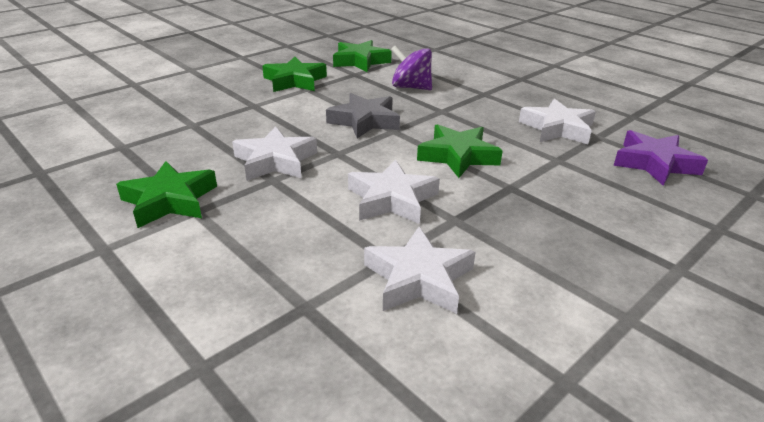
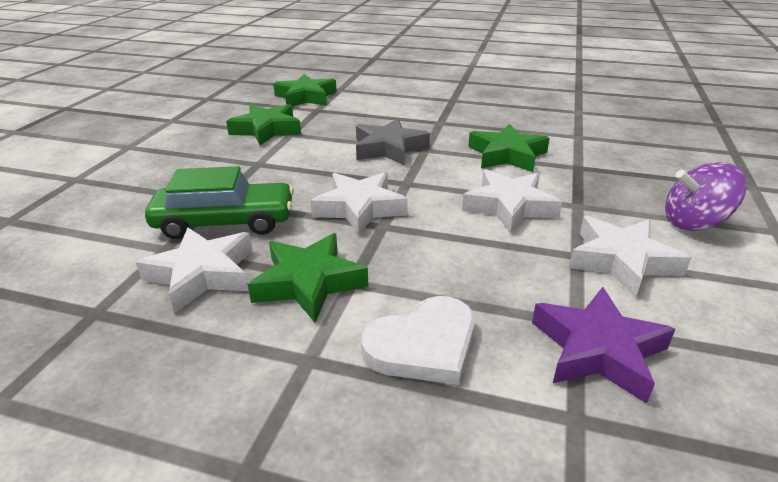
camera: 30 degrees left, 0 degrees up
(177, 141) = (225, 222): none -> green car
(179, 272) = (423, 345): none -> white heart
(411, 87) = (386, 109): purple spinning top -> purple spinning top (694, 222)
(557, 128) = (544, 113): white star -> white star (202, 274)
(654, 163) = (639, 120): purple star -> purple star (597, 350)

